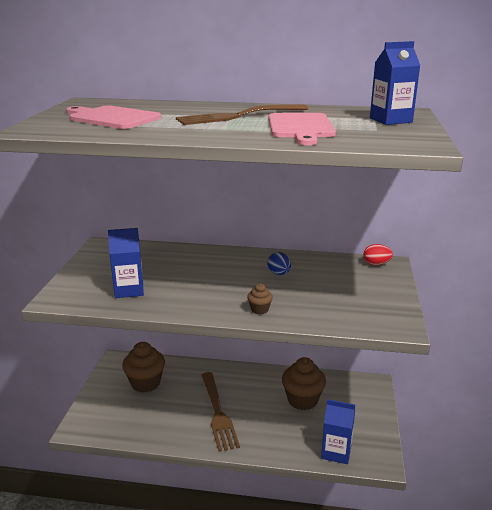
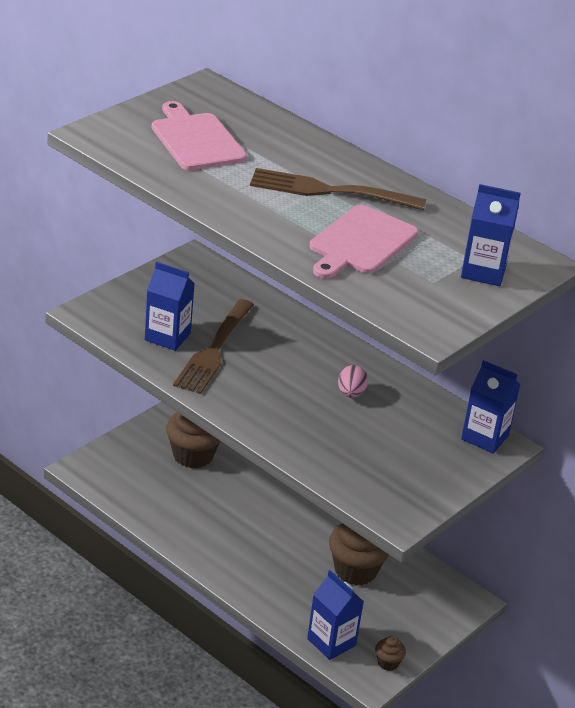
camera: 30 degrees right, 10 degrees up
(217, 412) = (243, 531): brown fork -> brown fork (214, 349)
(259, 309) = (275, 426): brown cupcake -> brown cupcake (388, 663)
(279, 273) = (351, 393): blue egg -> pink egg
(376, 264) = (485, 437): red egg -> blue carton

